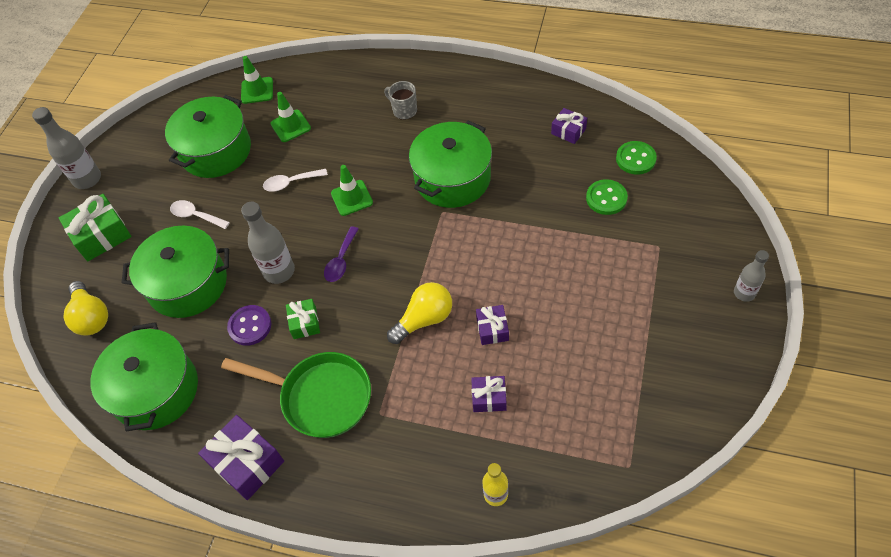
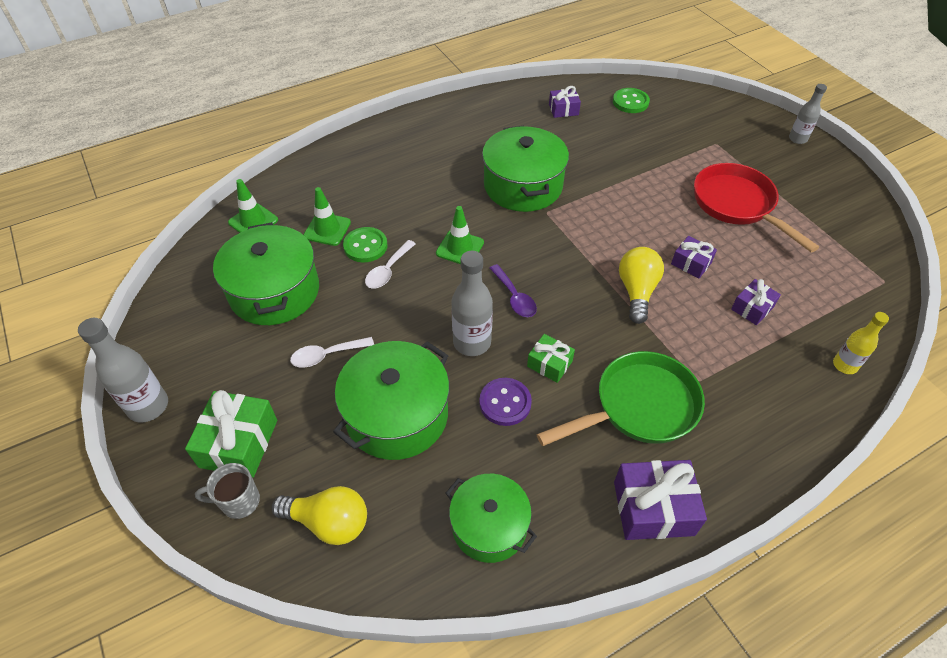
camera: 50 degrees left, 5 degrees down
(156, 390) = (489, 526): green pot -> green pot, size x0.66
(404, 110) = (418, 163): grey mug -> grey mug (239, 501)
(597, 311) = (737, 205): none -> red pan
(606, 198) = (645, 135): green button -> green button (365, 246)

